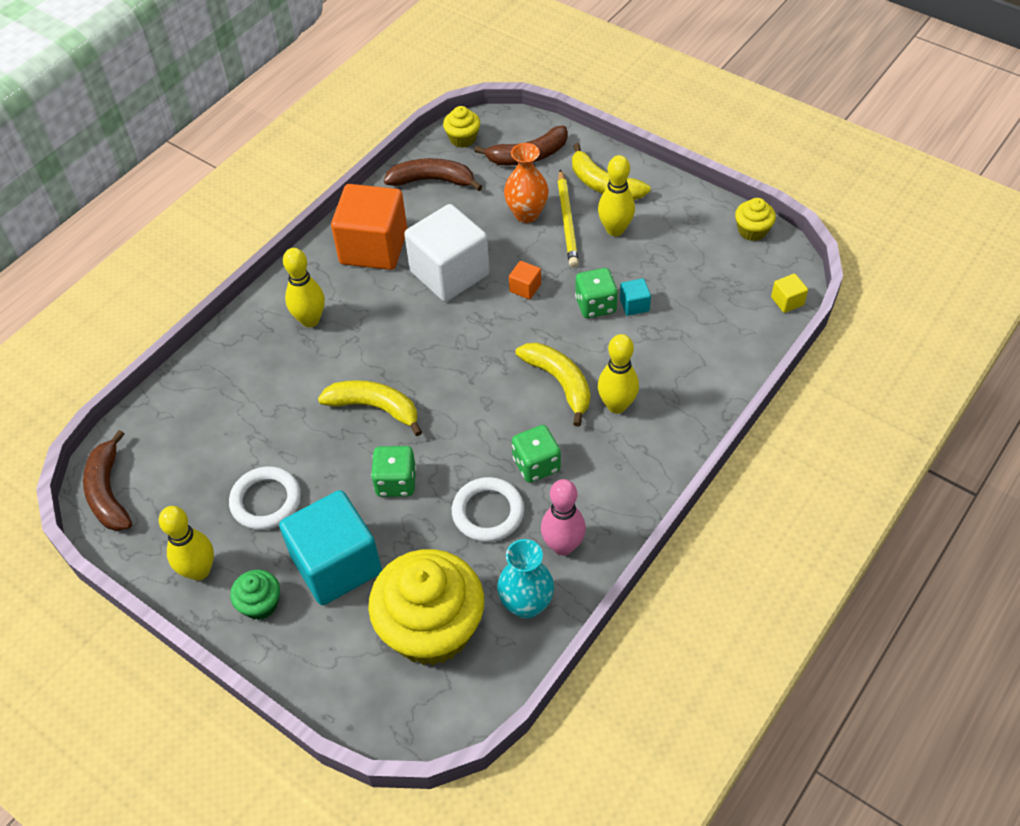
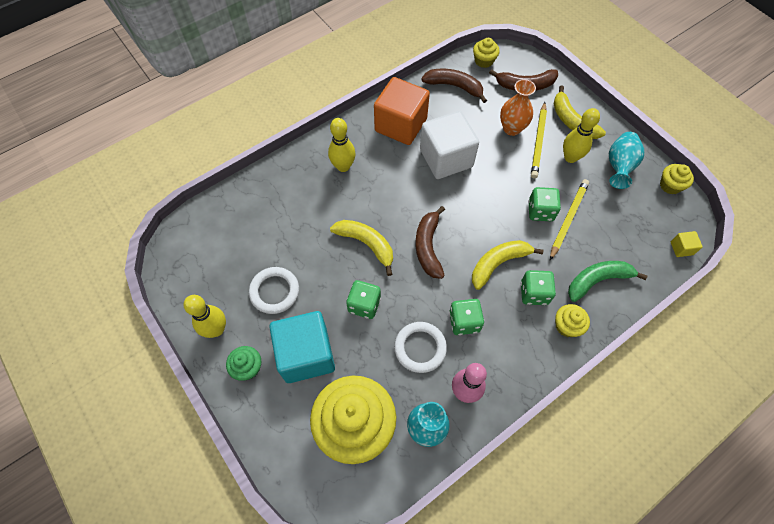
camera: 15 degrees right, 10 degrees up
(109, 492) = (177, 253): brown banana -> brown banana (428, 247)
(525, 288) = (495, 184): orange cube -> none
(559, 383) = (498, 263): yellow banana -> yellow banana turned 105 degrees counterclockwise
(616, 405) = (534, 293): yellow bowling pin -> green dice
(634, 305) = (568, 219): turquoise cube -> yellow pencil
(670, 432) = (567, 326): none -> yellow cupcake
(681, 225) = (619, 167): none -> turquoise vase
(693, 367) = (597, 280): none -> green banana

